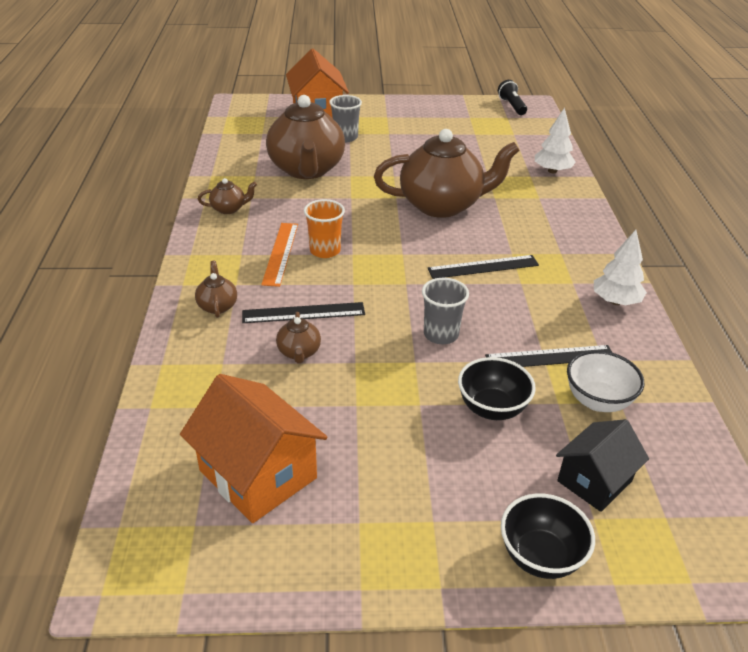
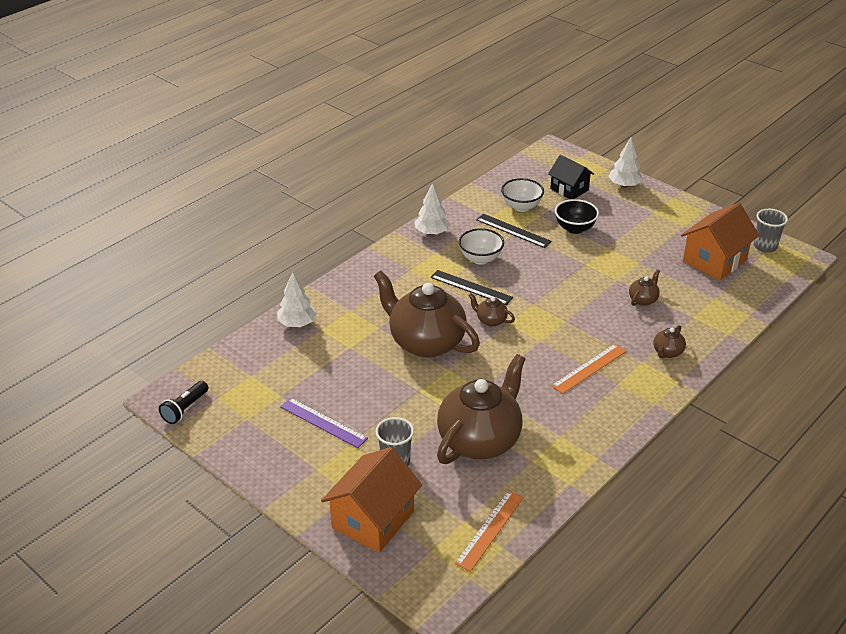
camera: 135 degrees left, 0 degrees up
(229, 209) = (589, 432): brown teapot -> brown teapot (491, 320)
(240, 136) = (489, 529): none -> orange ruler
(258, 474) = (714, 261): orange house -> orange house turned 45 degrees clockwise
(303, 313) = (617, 319): black ruler -> none
(325, 250) = (556, 353): orange cup -> none
(423, 134) = (323, 422): none -> purple ruler
(441, 334) = (553, 268): grey cup -> grey cup (765, 246)
(523, 300) = (480, 259): none -> white bowl
(540, 556) = (624, 185): black bowl -> white tree
(594, 481) = (569, 189): black house -> black house turned 45 degrees clockwise

